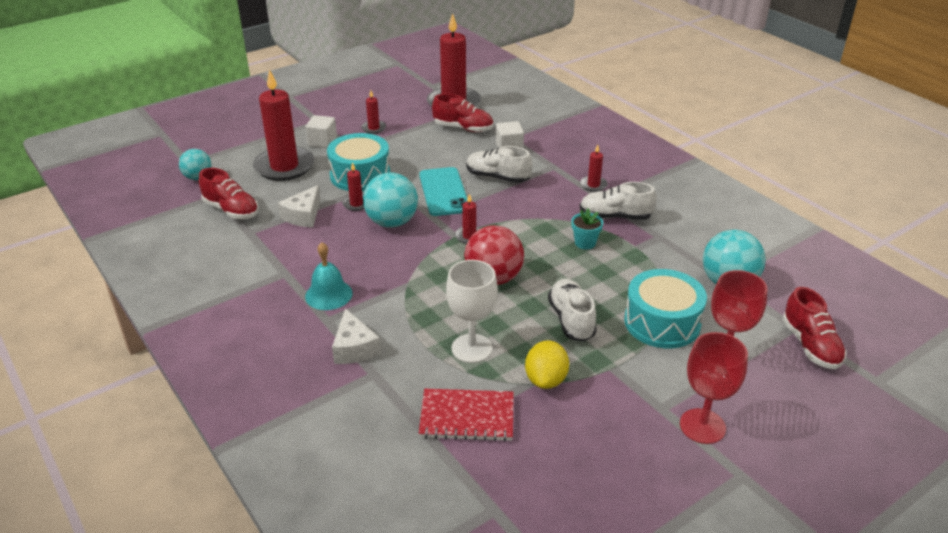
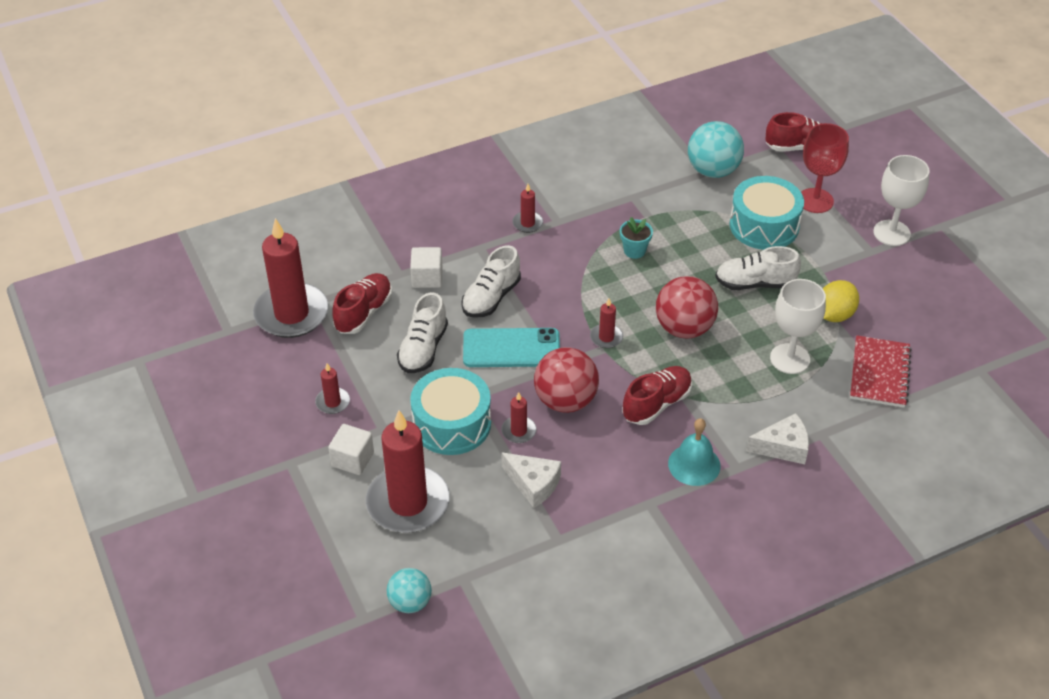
camera: 80 degrees left, 10 degrees up
(231, 210) = (504, 560): red shoe -> red shoe (656, 404)
(392, 222) = (565, 401): turquoise ball -> red ball
(546, 379) = (834, 315): yellow lemon -> yellow lemon turned 75 degrees counterclockwise
(615, 217) = (592, 219): white shoe -> white shoe (423, 349)
(702, 426) = (891, 233): red goblet -> white goblet

